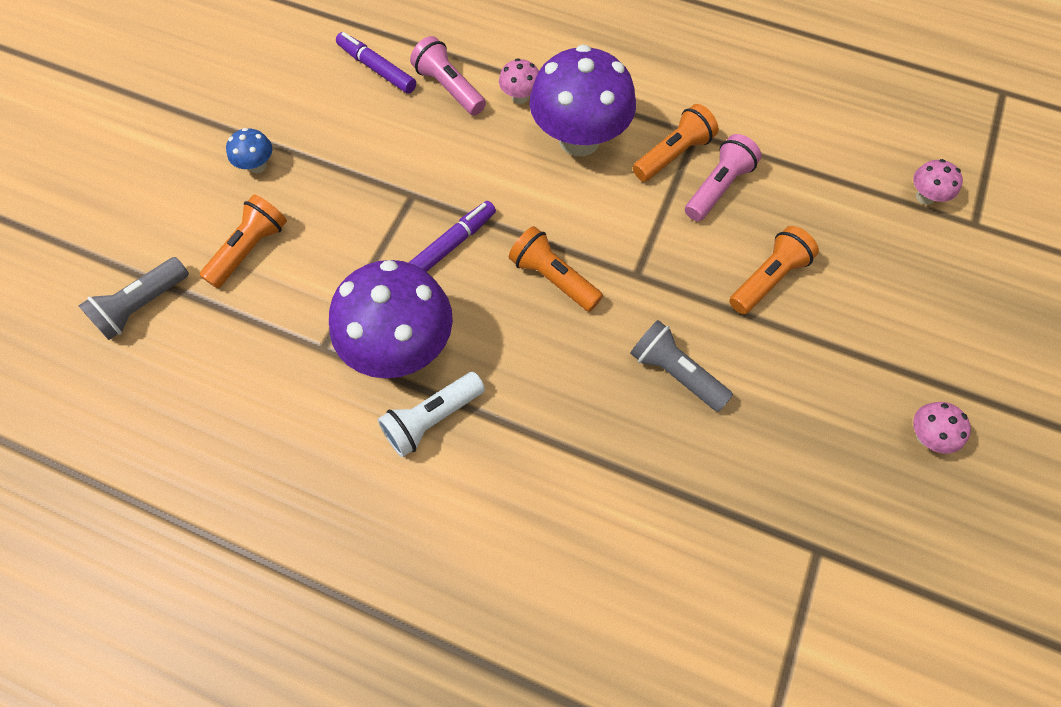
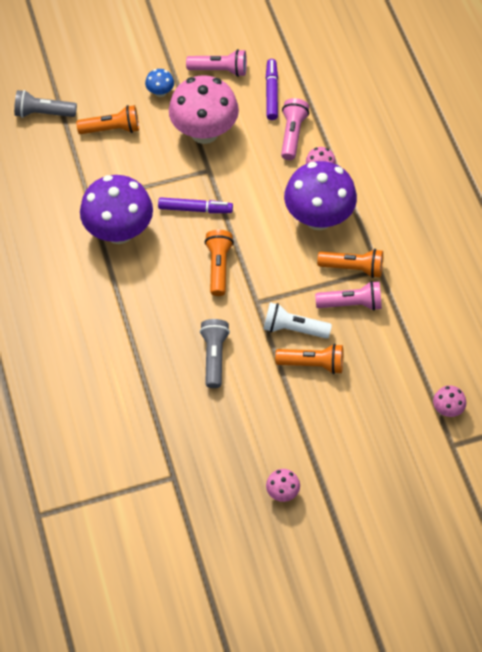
camera: 50 degrees right, 5 degrees down
(294, 92) = (219, 70): none -> pink flashlight
(358, 162) = (204, 132): none -> pink mushroom
(432, 419) = (94, 272): white flashlight -> white flashlight (293, 328)

